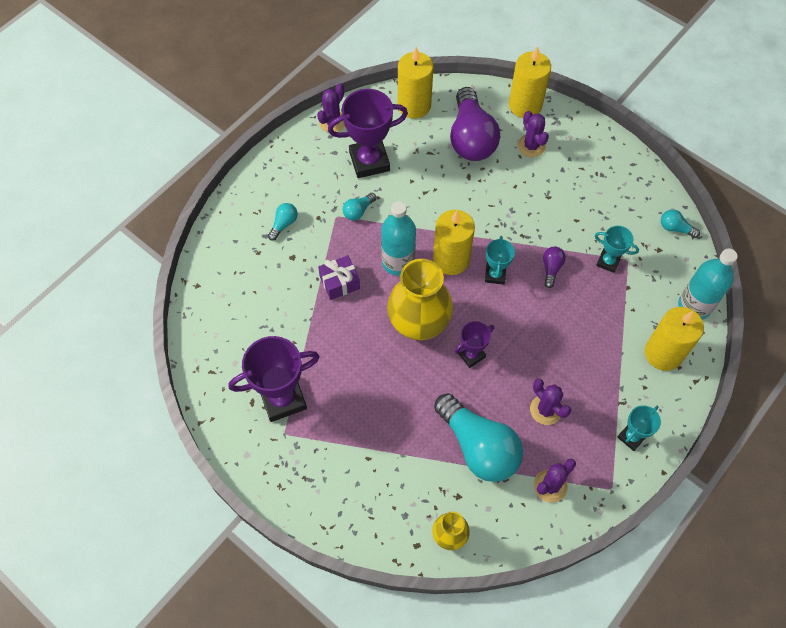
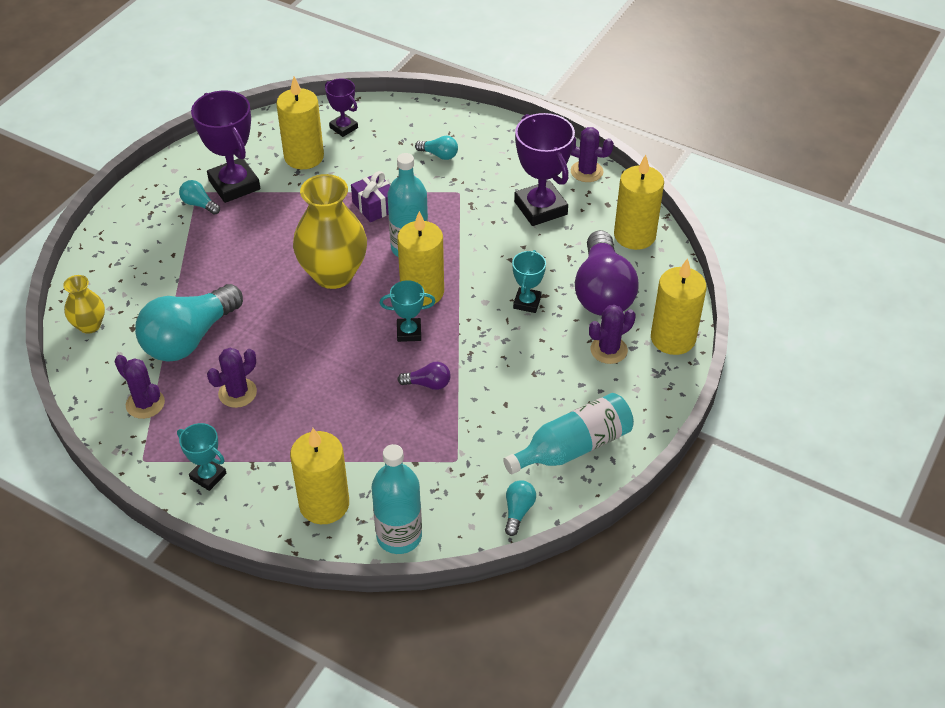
camera: 80 degrees right, 15 degrees down
(258, 334) = (304, 157): none -> yellow candle
(358, 211) = (470, 208): turquoise light bulb -> turquoise light bulb (199, 204)
(471, 138) = (602, 291): purple light bulb -> purple light bulb turned 75 degrees counterclockwise
(471, 355) = (300, 322): purple trophy -> purple trophy (343, 128)
(608, 262) = (449, 440): turquoise trophy -> turquoise trophy (527, 302)
(621, 185) = (573, 447): none -> turquoise bottle

